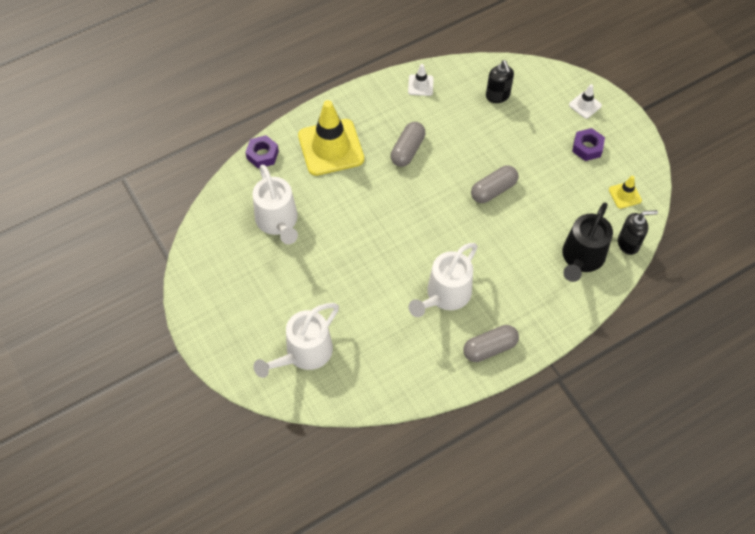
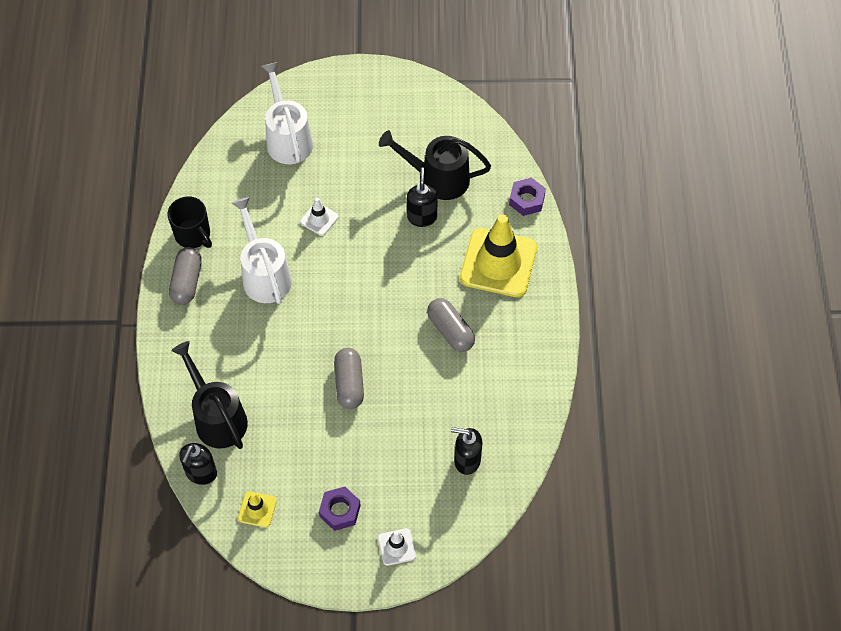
camera: 120 degrees right, 0 degrees up
(278, 222) = (437, 178): white watering can -> black watering can
(321, 215) = (422, 217): none -> black soap dispenser
(420, 85) = (529, 389): white traffic cone -> white traffic cone (319, 219)
(444, 370) = (193, 235): none -> black mug

